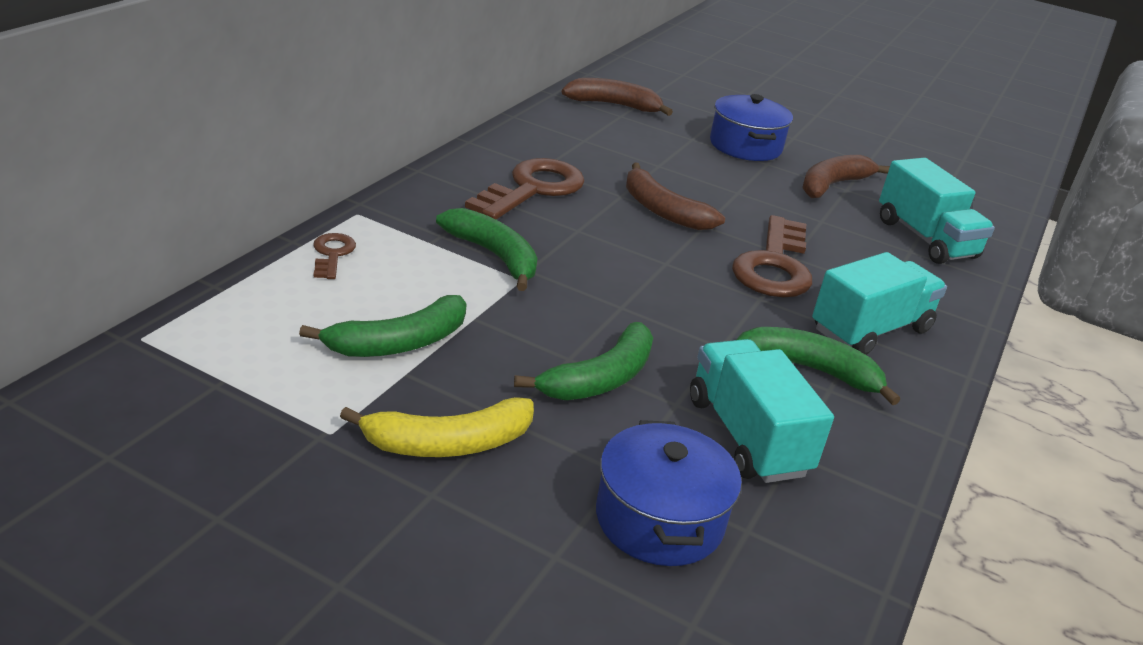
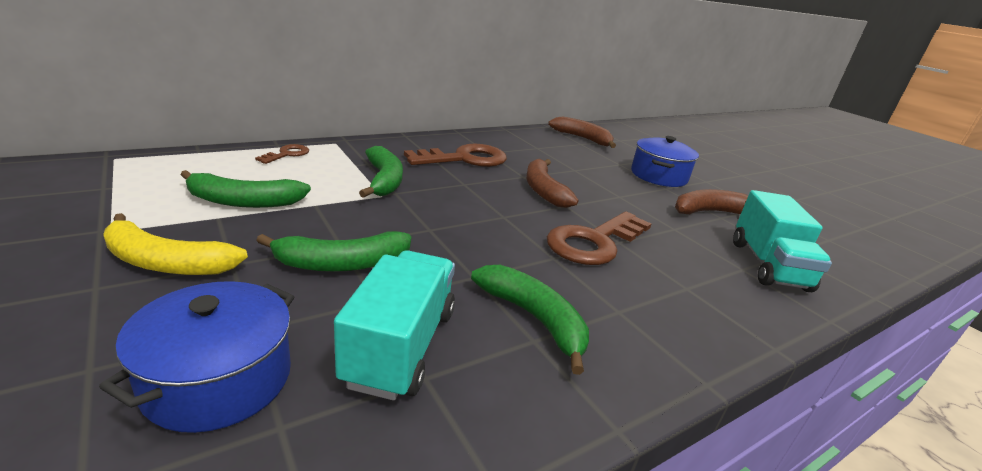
camera: 30 degrees right, 5 degrees down
(870, 330) = (634, 310): turquoise truck -> none

